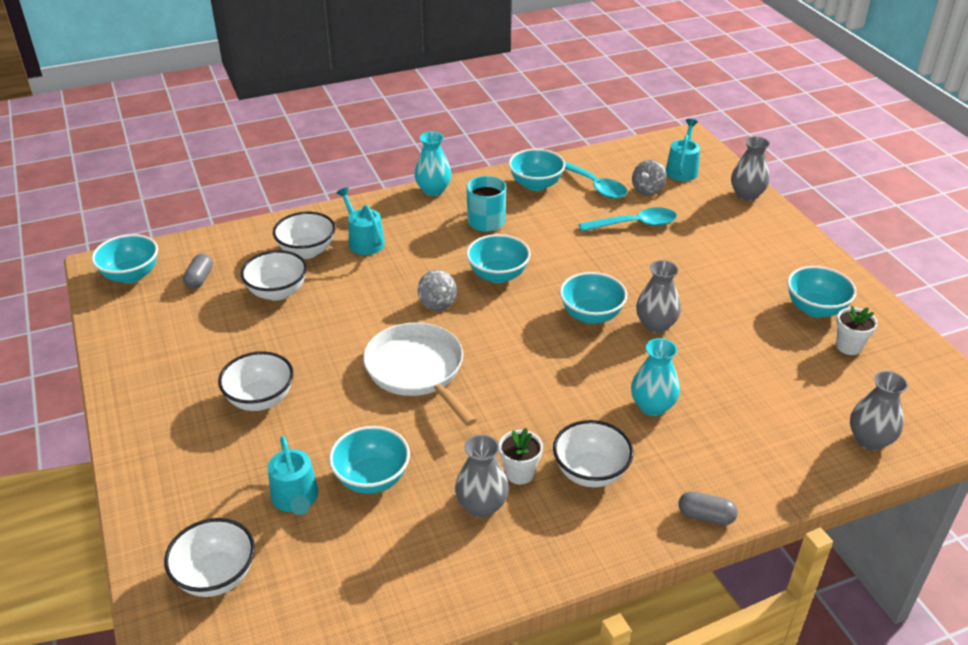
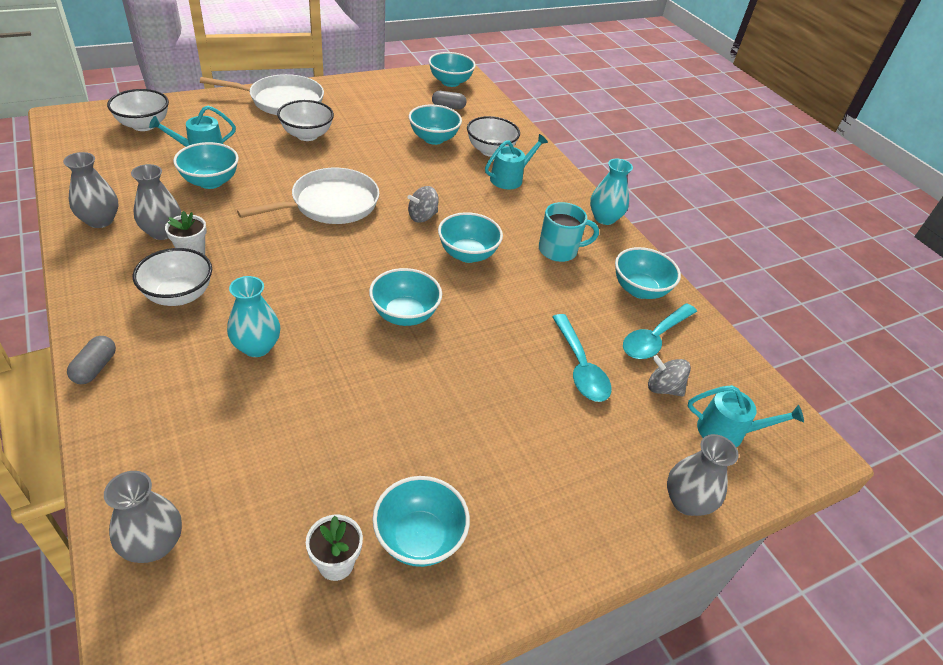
camera: 80 degrees right, 5 degrees up
(160, 431) = (282, 101): none -> white pan
(277, 292) = (433, 139): white bowl -> turquoise bowl
(655, 325) = (387, 364): grey vase -> grey vase (100, 220)

